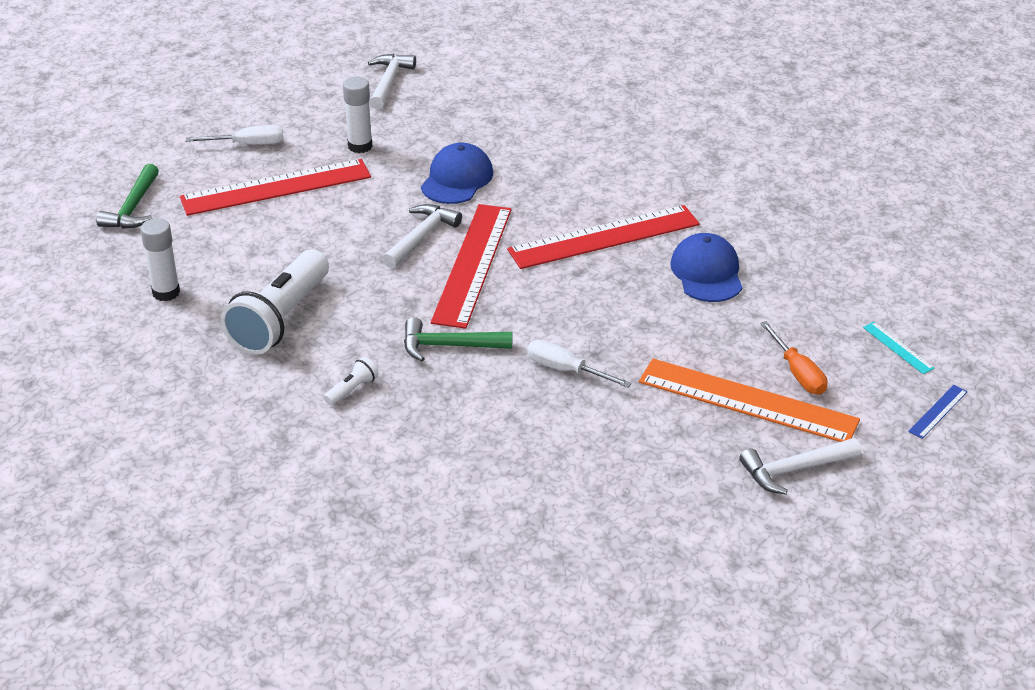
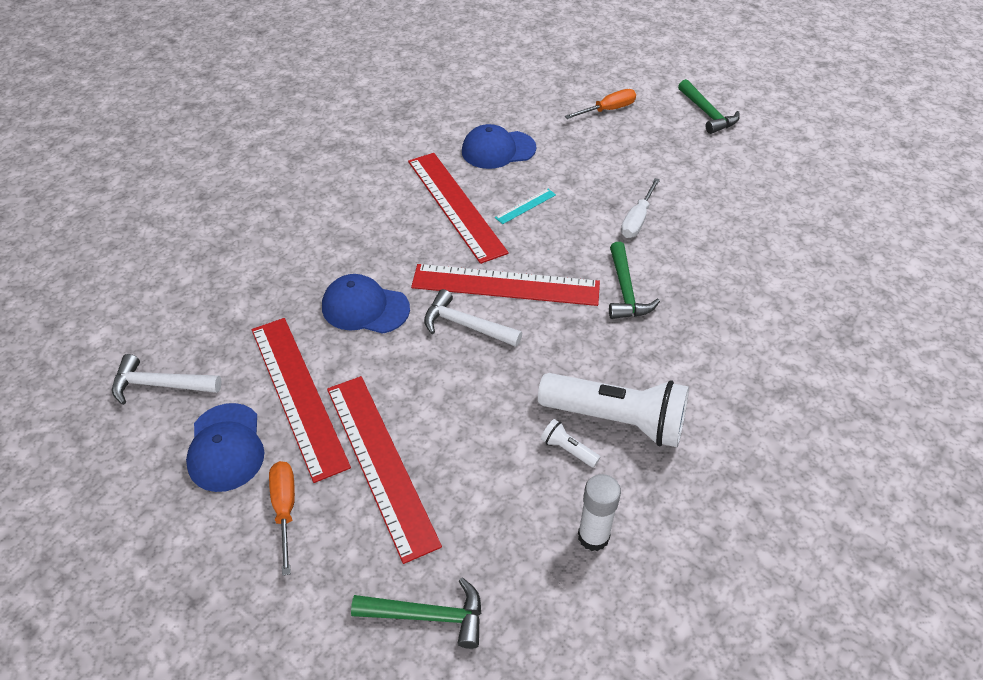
camera: 95 degrees left, 10 degrees up
(248, 144) = (285, 509): white screwdriver -> orange screwdriver
(315, 115) = (226, 447): none -> blue cap
(352, 389) = (703, 349): white flashlight -> white flashlight (568, 449)
(360, 146) = (298, 395): white glue stick -> red ruler
(747, 401) = (645, 132): orange ruler -> none
(794, 470) = (707, 113): white hammer -> green hammer
(898, 348) = (569, 69): turquoise ruler -> turquoise ruler (525, 206)
(938, 411) = (630, 58): blue ruler -> none

